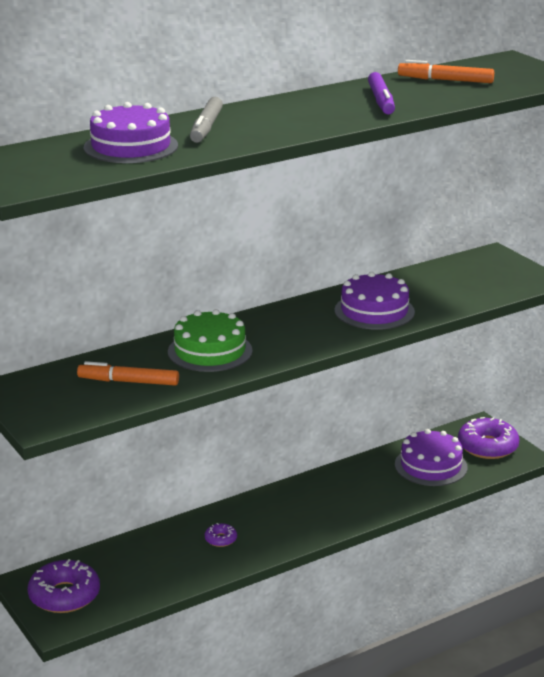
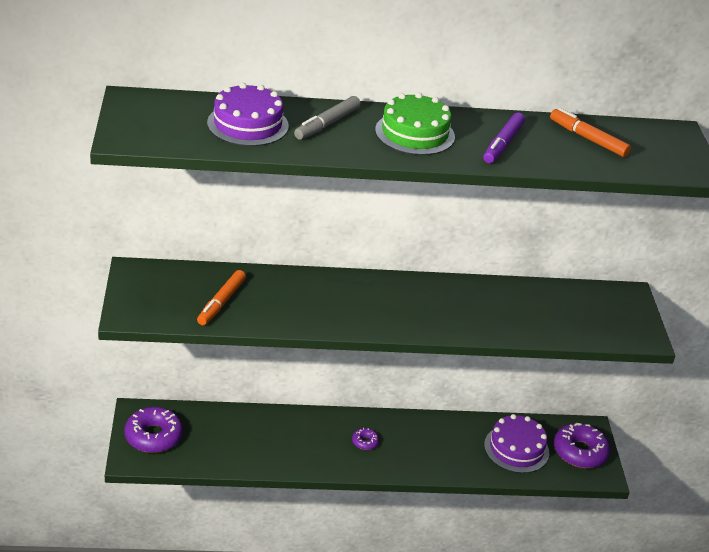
camera: 25 degrees right, 10 degrees up
(128, 382) = (221, 302): orange marker -> orange marker turned 105 degrees counterclockwise
(210, 351) = (306, 299): green cake -> green cake (414, 133)
(220, 539) = (299, 440): purple donut -> purple donut (365, 442)
(374, 311) = (470, 313): purple cake -> none

